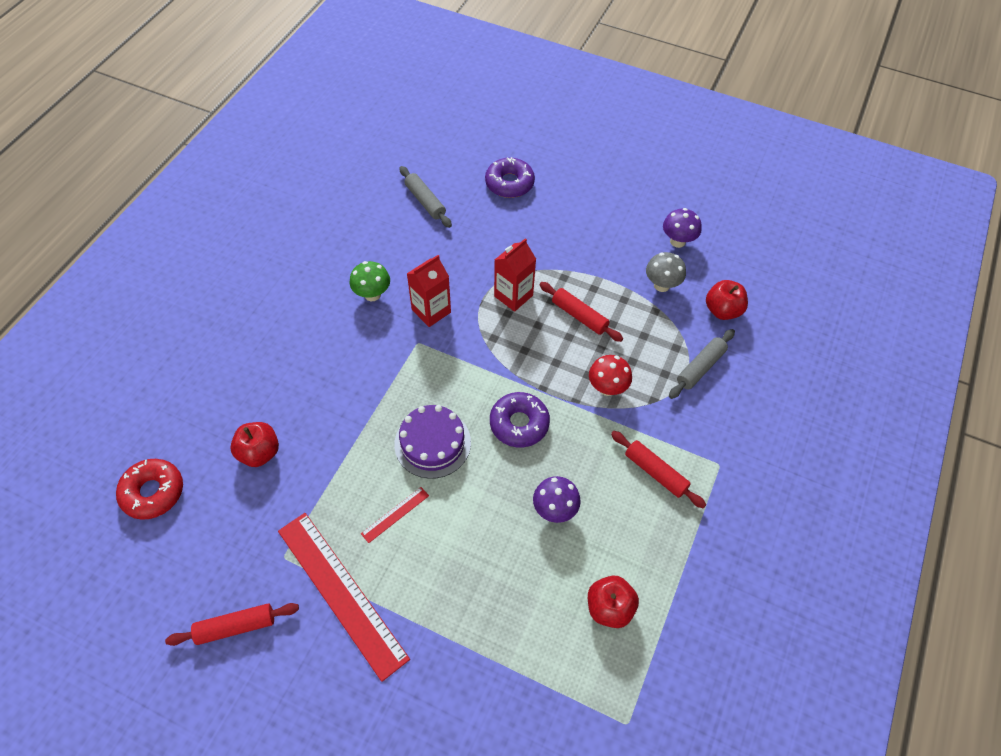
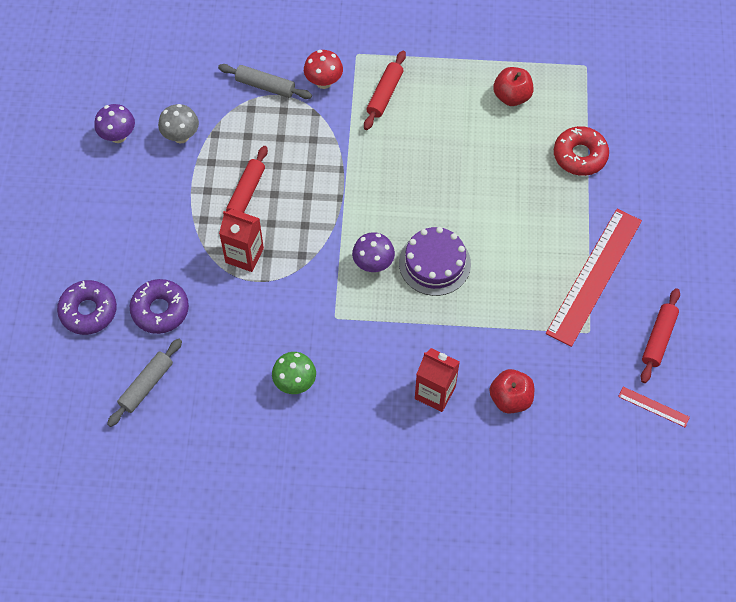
camera: 110 degrees left, 5 degrees up
(153, 492) = (589, 468): red donut -> red donut (580, 155)
(236, 626) = (658, 338): red rolling pin -> red rolling pin turned 60 degrees clockwise
(395, 514) = (512, 265): red ruler -> red ruler (653, 407)
(431, 311) = (293, 320): red carton -> red carton (435, 393)
(519, 424) = (384, 204): purple donut -> purple donut (160, 310)
(554, 510) = (451, 154): purple mushroom -> purple mushroom (373, 264)
(607, 388) = (318, 149): red mushroom -> red mushroom (324, 82)
(722, 310) = (193, 82): red apple -> none

